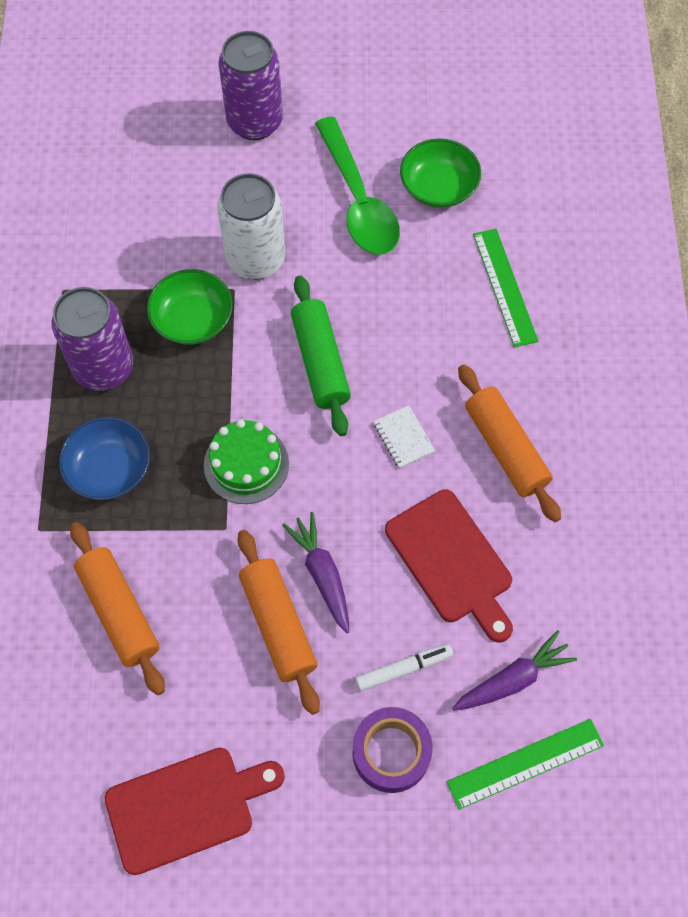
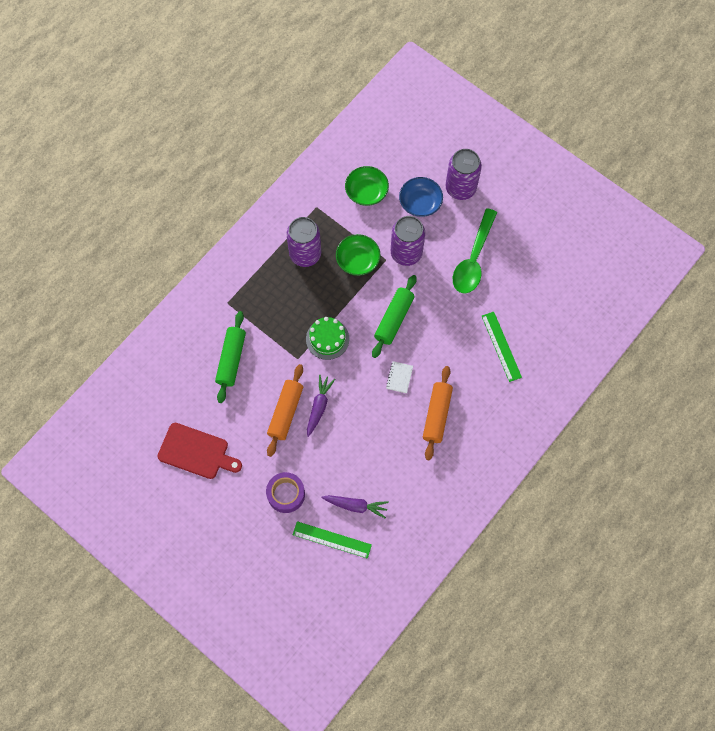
camera: 40 degrees right, 5 degrees up
(109, 469) = (273, 299): blue bowl -> blue bowl (420, 203)
(119, 611) = (231, 359): orange rolling pin -> green rolling pin
(255, 259) = (406, 253): white can -> purple can
(403, 669) = (318, 467): white marker -> none
(438, 187) = (514, 279): green bowl -> green bowl (366, 192)
(452, 561) = (373, 442): red cutting board -> none
(504, 287) = (501, 346): green ruler -> green ruler turned 45 degrees counterclockwise

